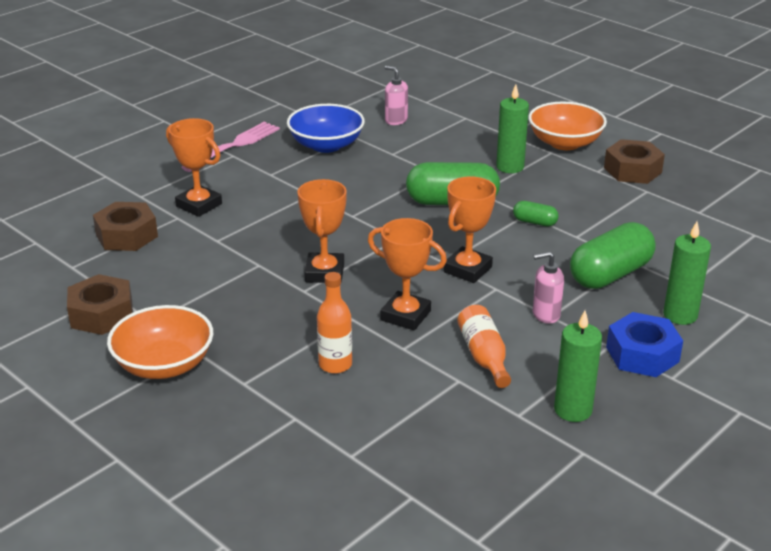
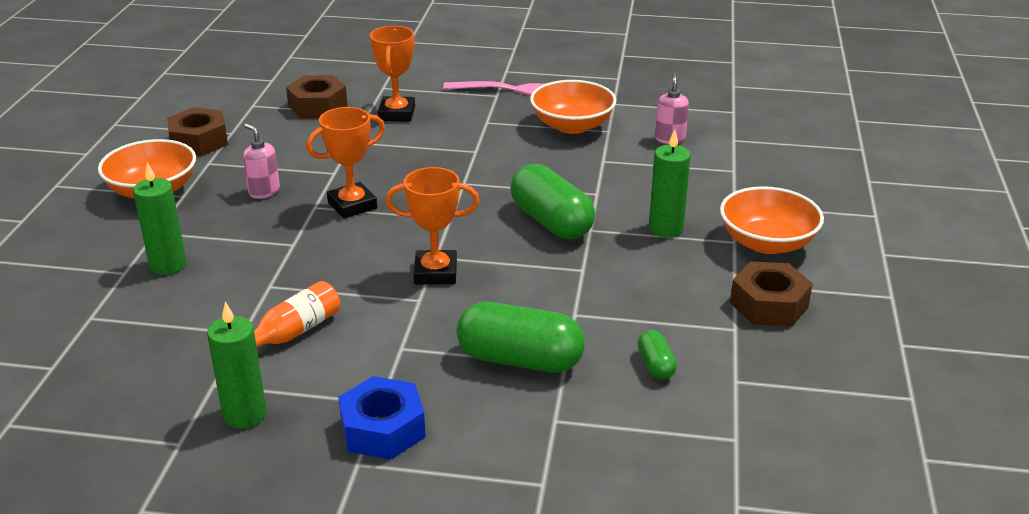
camera: 55 degrees right, 0 degrees up
(326, 145) = (572, 125): blue bowl -> orange bowl
(335, 364) = (214, 262): orange bottle -> none
(405, 315) = (322, 268): orange trophy -> none
(534, 222) = (571, 280): green capsule -> green capsule (656, 365)
(545, 314) = (399, 344): pink soap dispenser -> pink soap dispenser (264, 192)
(680, 315) = (486, 433): green candle -> green candle (168, 265)

